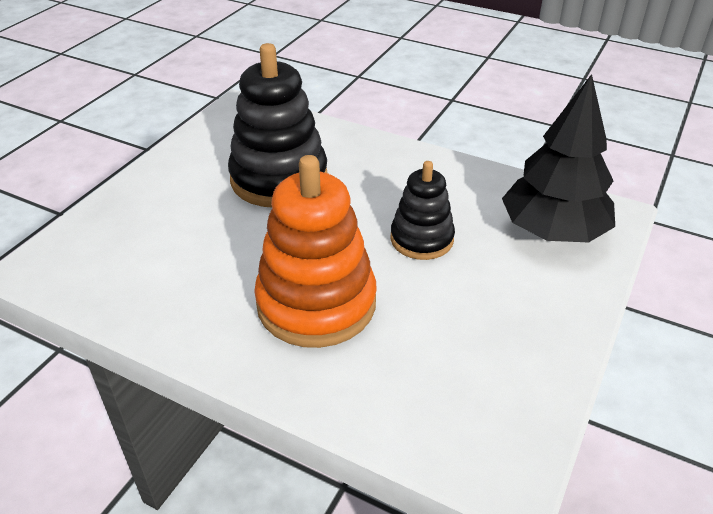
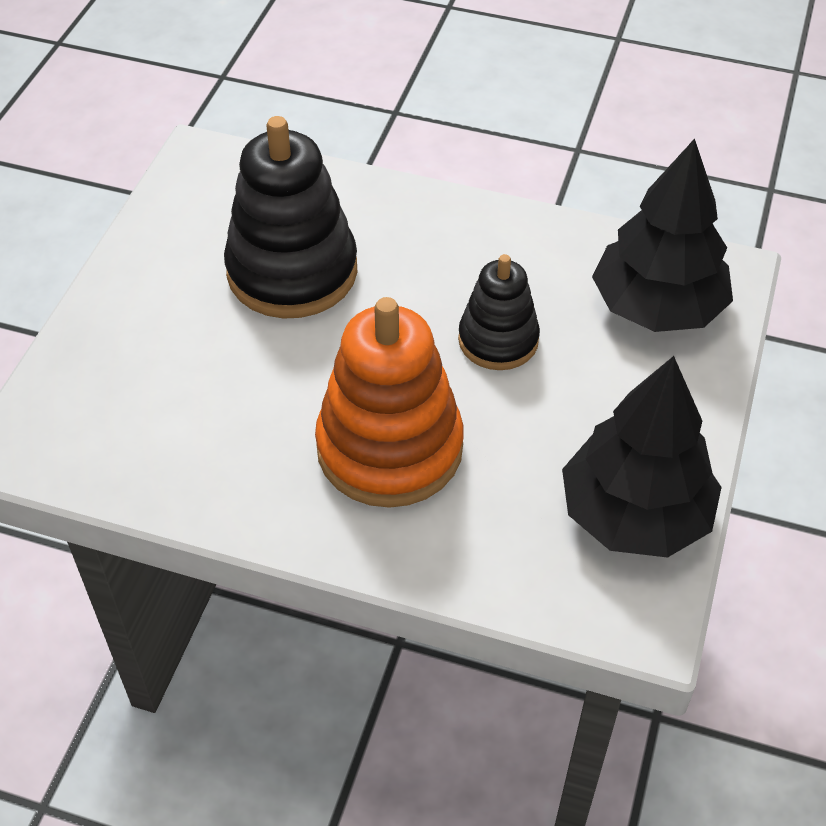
camera: 10 degrees left, 10 degrees up
(511, 381) = (635, 515): none -> black tree

